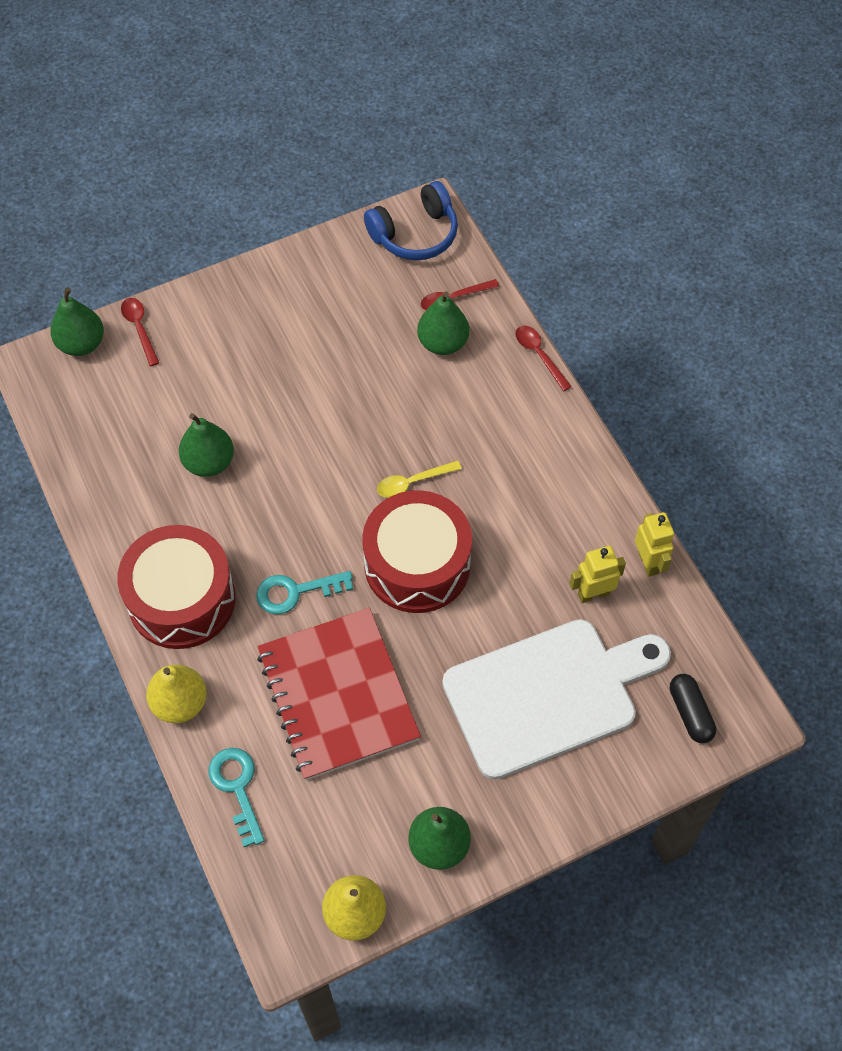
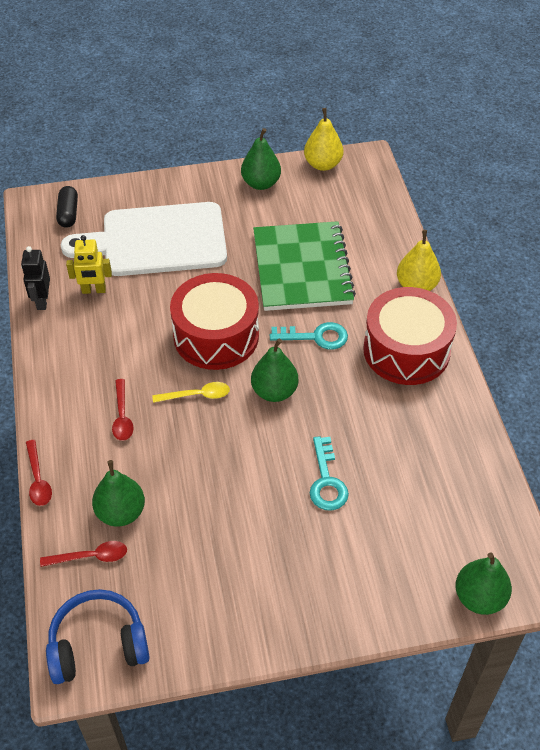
camera: 165 degrees left, 10 degrees down
(139, 329) = (417, 600): red spoon -> red spoon (122, 416)
(209, 462) = (367, 450): green pear -> green pear (274, 391)
(237, 788) = (383, 233): turquoise key -> turquoise key (326, 481)
(338, 695) = (302, 268): red notebook -> green notebook
(648, 562) = (42, 301): yellow robot -> black robot

